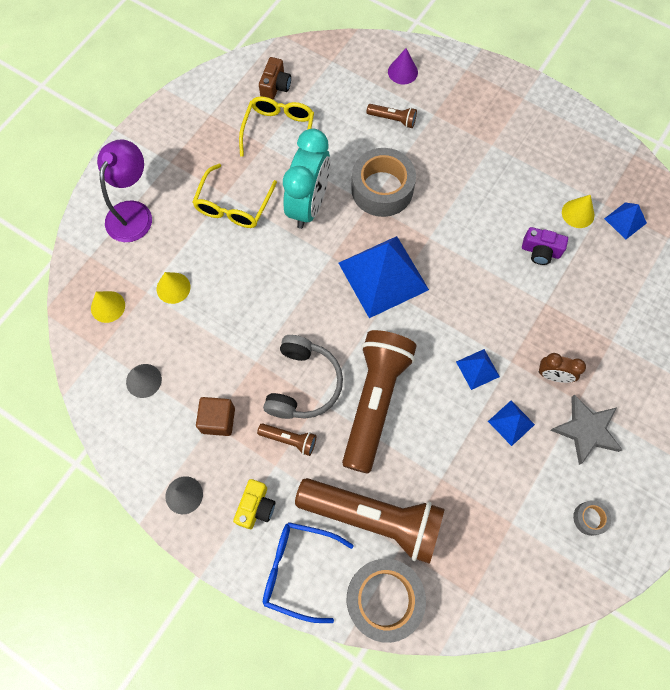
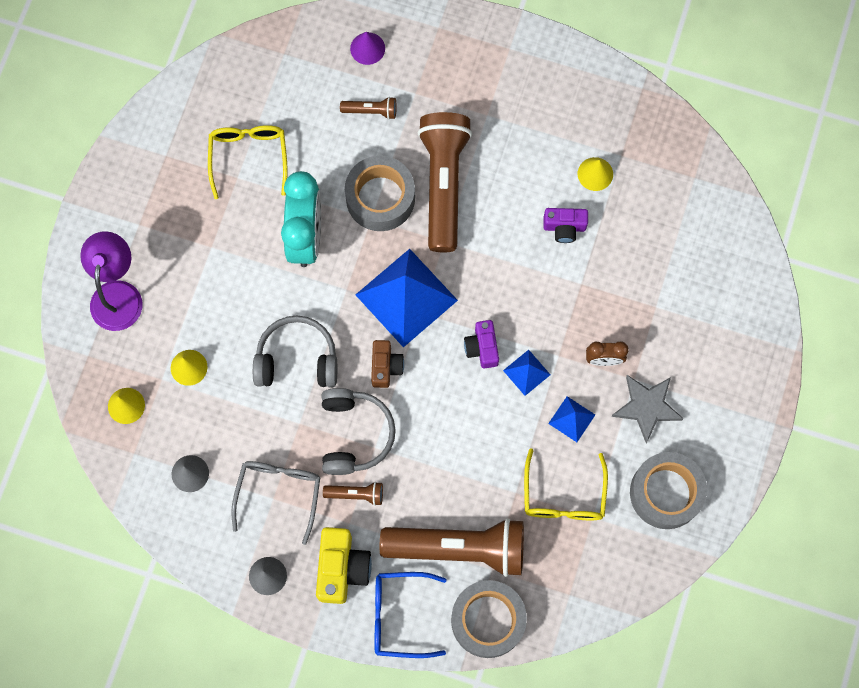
camera: 15 degrees left, 5 degrees up
(218, 420) = (279, 493): brown cube -> grey glasses
(233, 205) = (224, 258): yellow glasses -> yellow glasses (563, 496)
(256, 507) = (342, 568): yellow camera -> yellow camera, size x1.57
(270, 305) = (297, 359): none -> grey headphones
(275, 86) = (229, 102): brown camera -> brown camera (385, 367)
(375, 401) = (431, 433): brown flashlight -> brown flashlight (444, 184)
(441, 336) = (482, 348): none -> purple camera
(589, 518) = (666, 493): grey tape -> grey tape, size x2.23
(625, 221) = (646, 169): blue pyramid -> none

